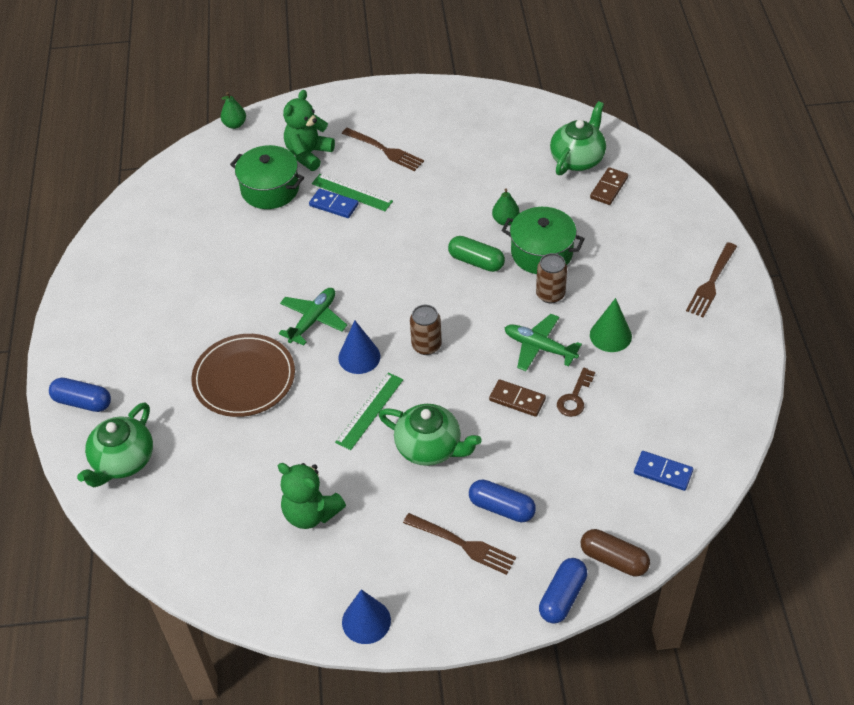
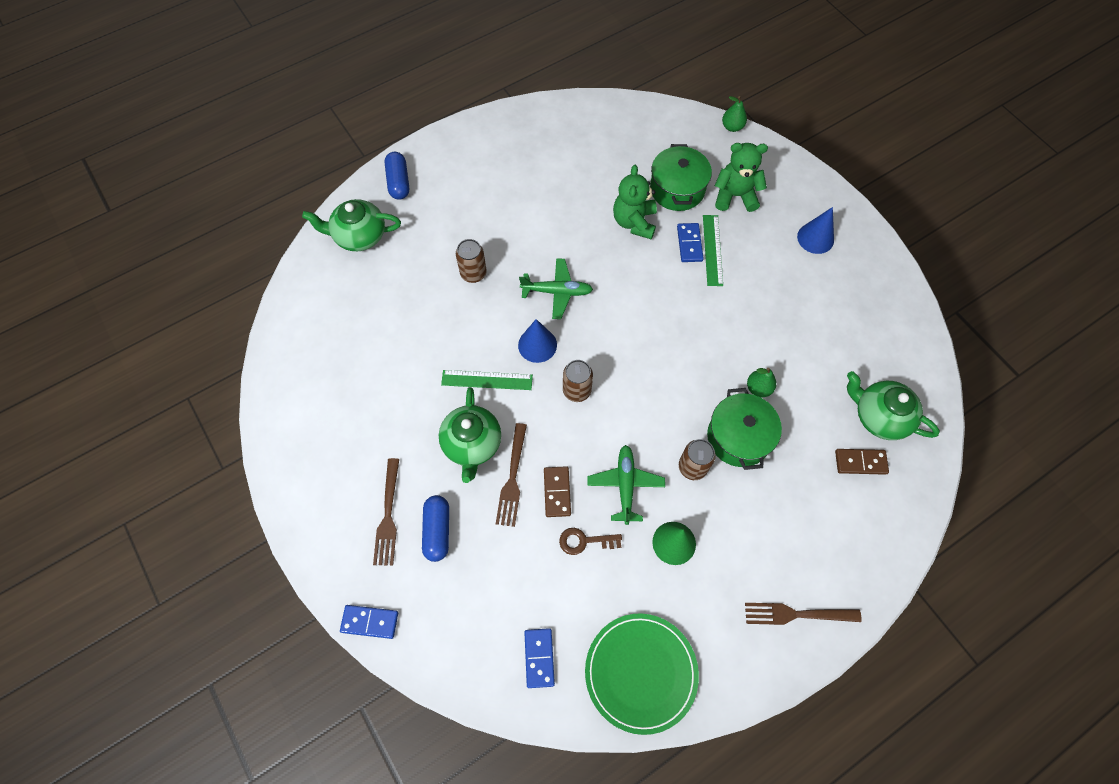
camera: 60 degrees right, 15 degrees up
(244, 378) = (473, 273): brown plate -> brown can
(311, 513) = (369, 386): green teddy bear -> green teddy bear (634, 222)
(366, 621) = (288, 475): blue cone -> blue cone (815, 238)
(385, 150) = (778, 250): brown fork -> brown fork (512, 478)
(476, 261) = (694, 386): green capsule -> none
(562, 597) = (370, 622): blue capsule -> blue domino
(577, 159) = (879, 416): green teapot -> green teapot turned 150 degrees counterclockwise
(613, 559) = (425, 651): brown capsule -> none
(710, 404) = (641, 672): none -> green plate

